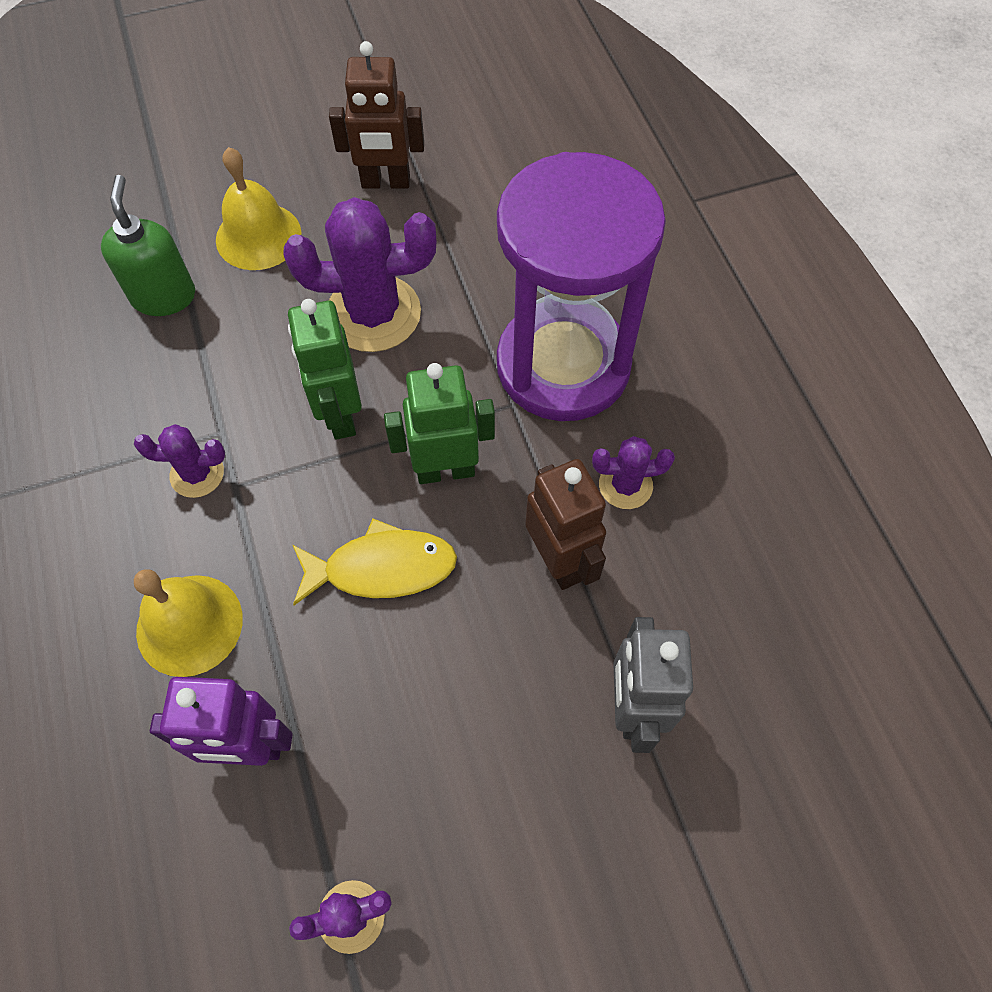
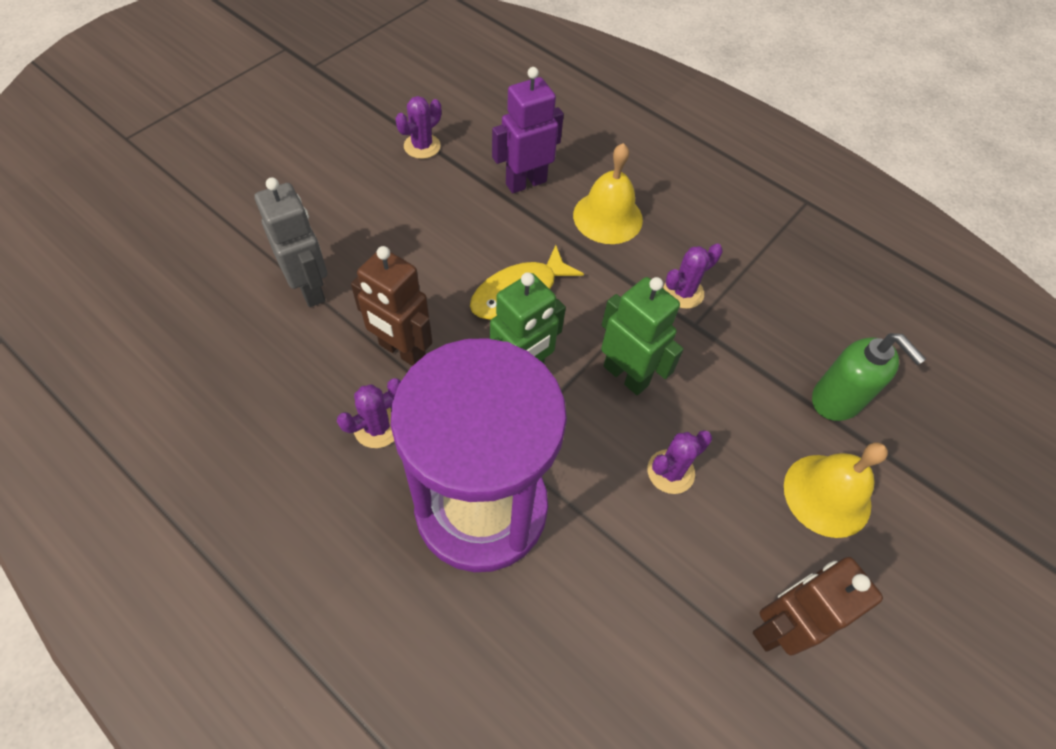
camera: 145 degrees right, 5 degrees down
(373, 313) = (670, 472): purple cactus -> purple cactus, size x0.52

